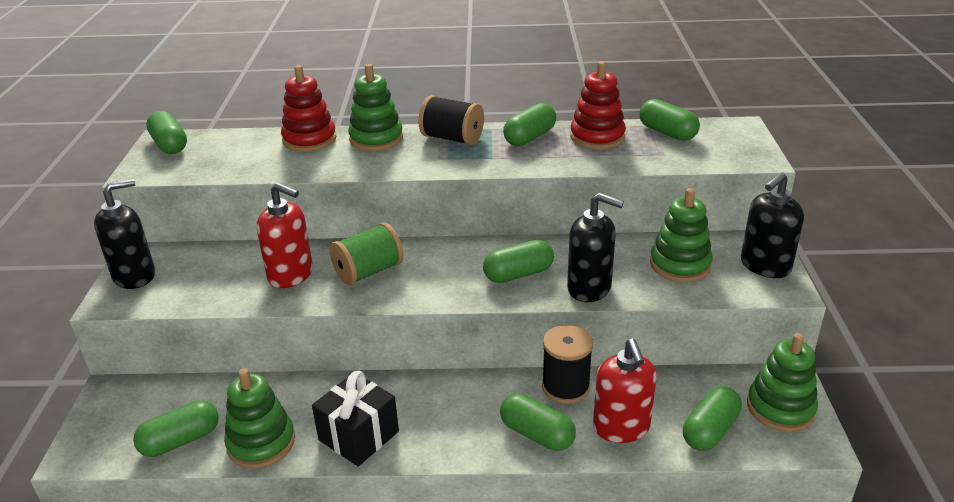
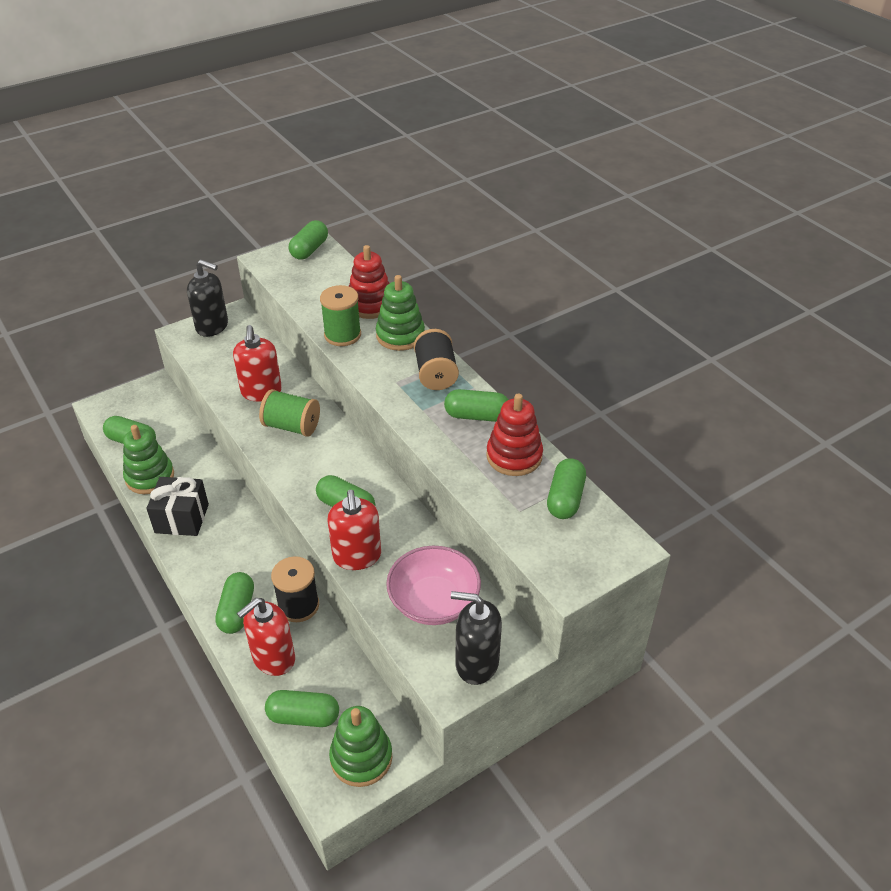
camera: 55 degrees right, 10 degrees up
(332, 165) = (342, 335): none -> green spool
(589, 288) = (357, 556): black soap dispenser -> red soap dispenser
(680, 265) = (434, 601): green stacking toy -> pink bowl

